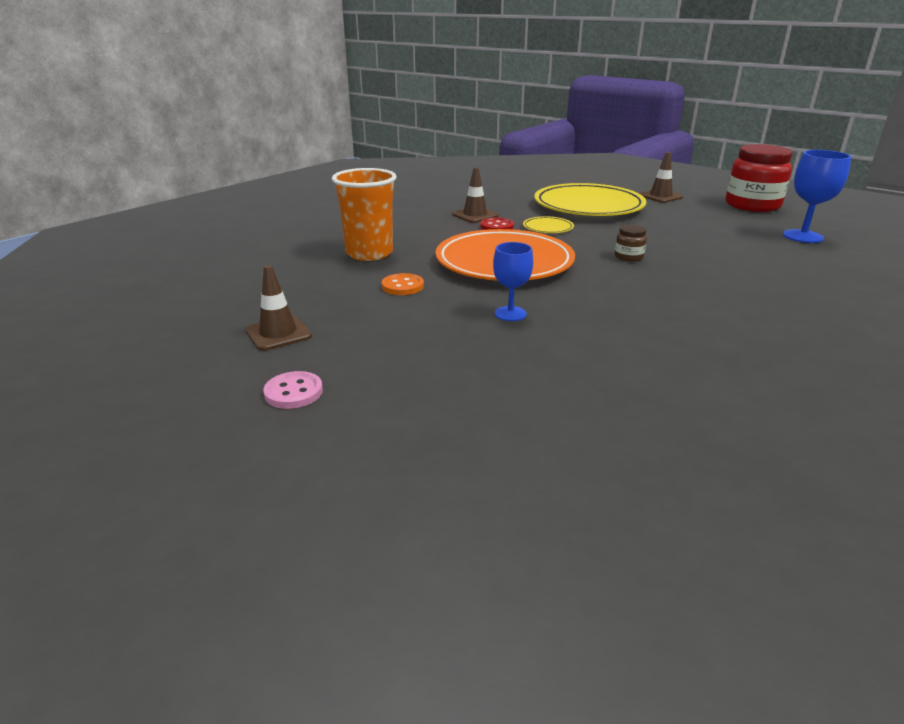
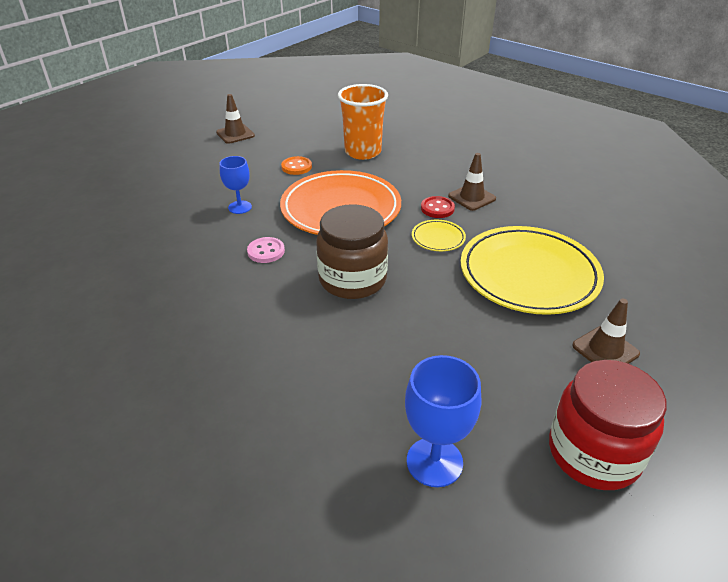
camera: 90 degrees right, 10 degrees up
(293, 392) = (169, 144): pink button -> pink button (266, 251)
(628, 257) = (352, 279): brown jar -> brown jar, size x2.30

